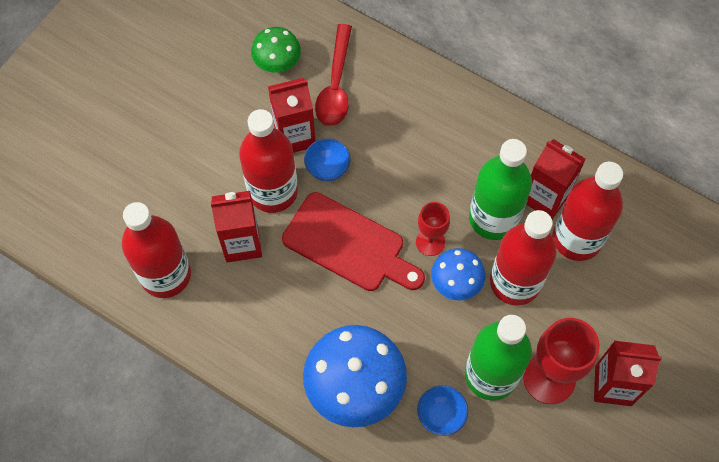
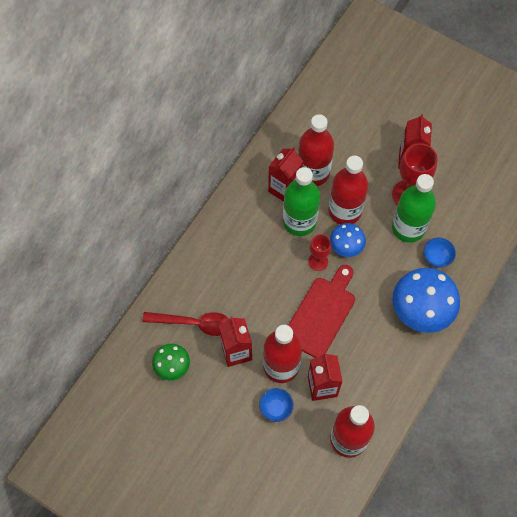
camera: 90 degrees left, 0 degrees up
(327, 169) = (263, 328): blue bowl -> blue bowl (276, 408)

